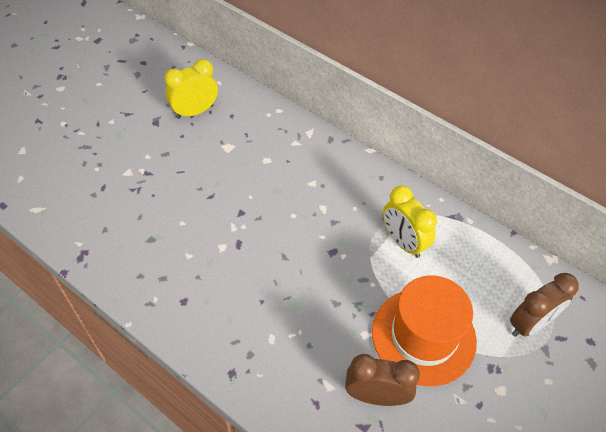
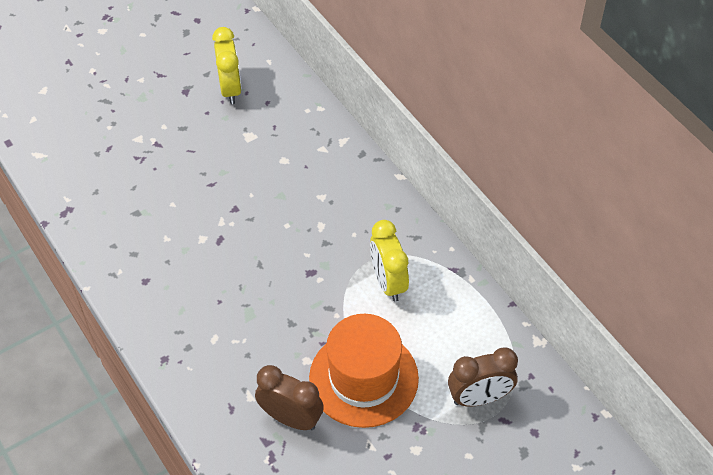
camera: 20 degrees right, 0 degrees up
(195, 111) = (230, 89): yellow clock -> yellow clock turned 90 degrees clockwise

